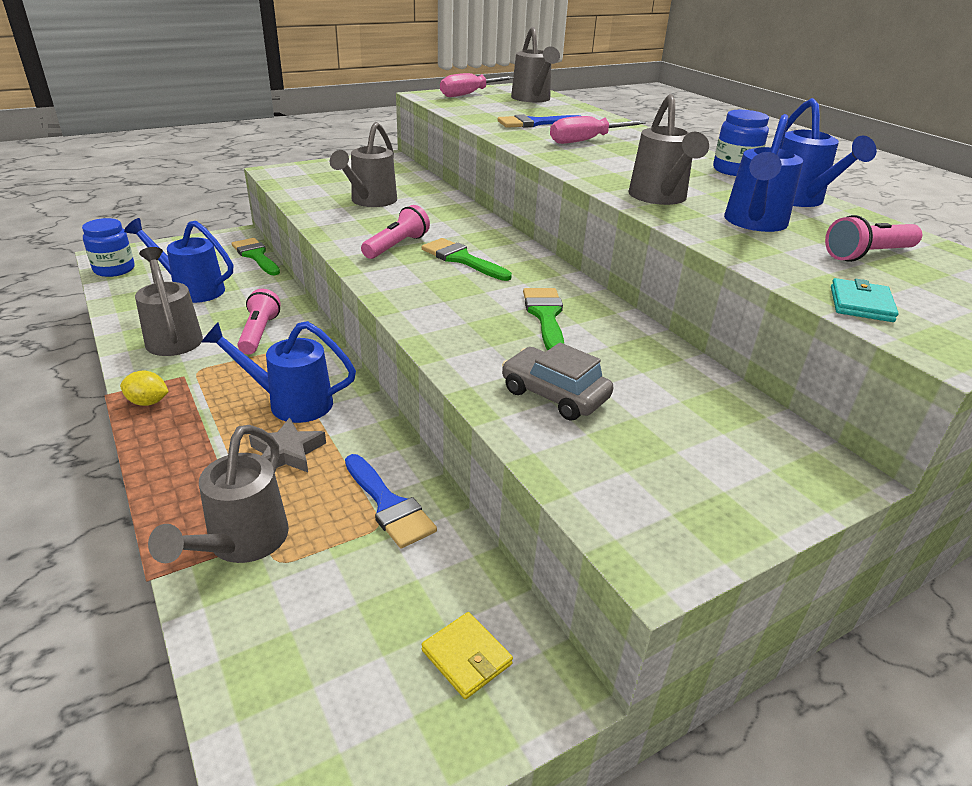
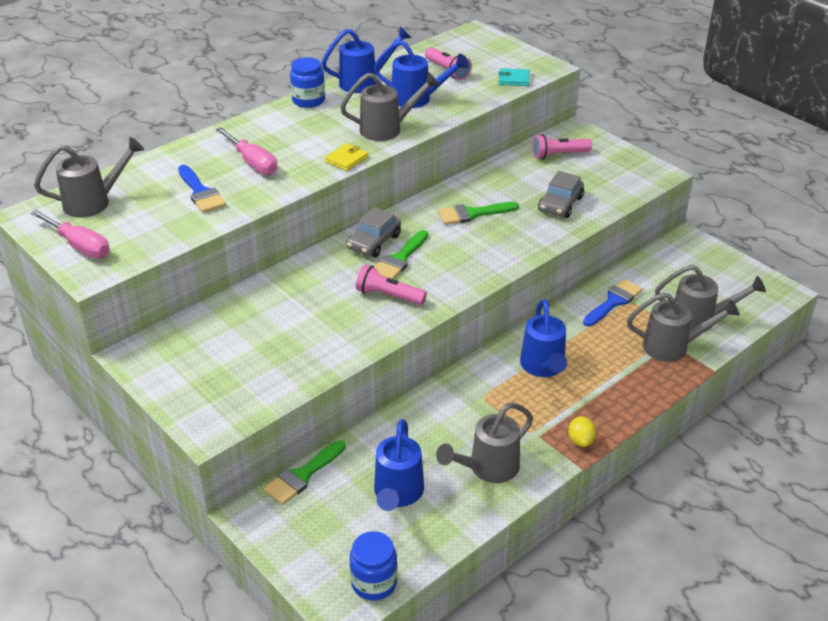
camera: 100 degrees left, 5 degrees up
(259, 333) = (459, 416): pink flashlight -> pink flashlight (559, 155)
(287, 452) = (594, 353): grey star -> none
(370, 201) = (286, 334): grey watering can -> grey watering can (699, 320)
(466, 657) = (687, 261): yellow wallet -> yellow wallet (346, 159)
(502, 250) = (374, 242): none -> grey car

